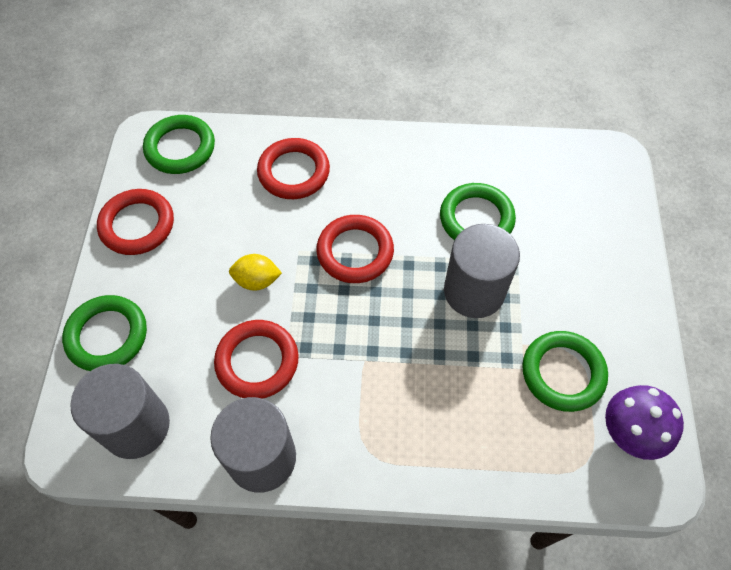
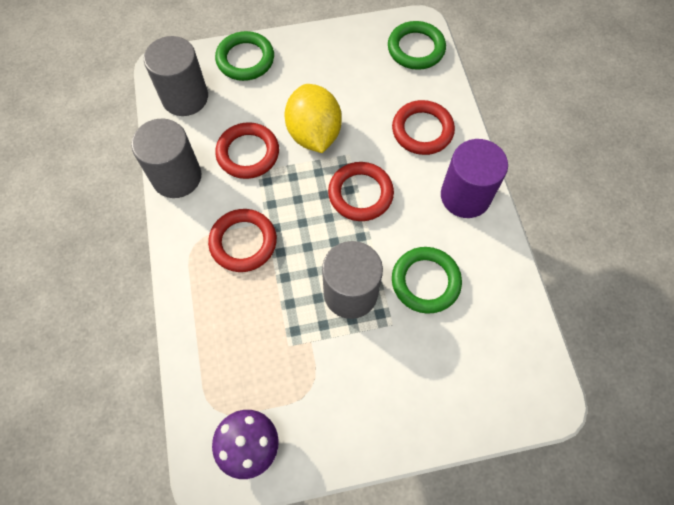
camera: 75 degrees right, 5 degrees up
(137, 225) = (337, 46): red ring -> red ring (243, 242)
(257, 280) = (314, 134): yellow lemon -> yellow lemon, size x1.92
(388, 157) = (465, 196): none -> purple cylinder
(563, 373) = (291, 380): green ring -> none

